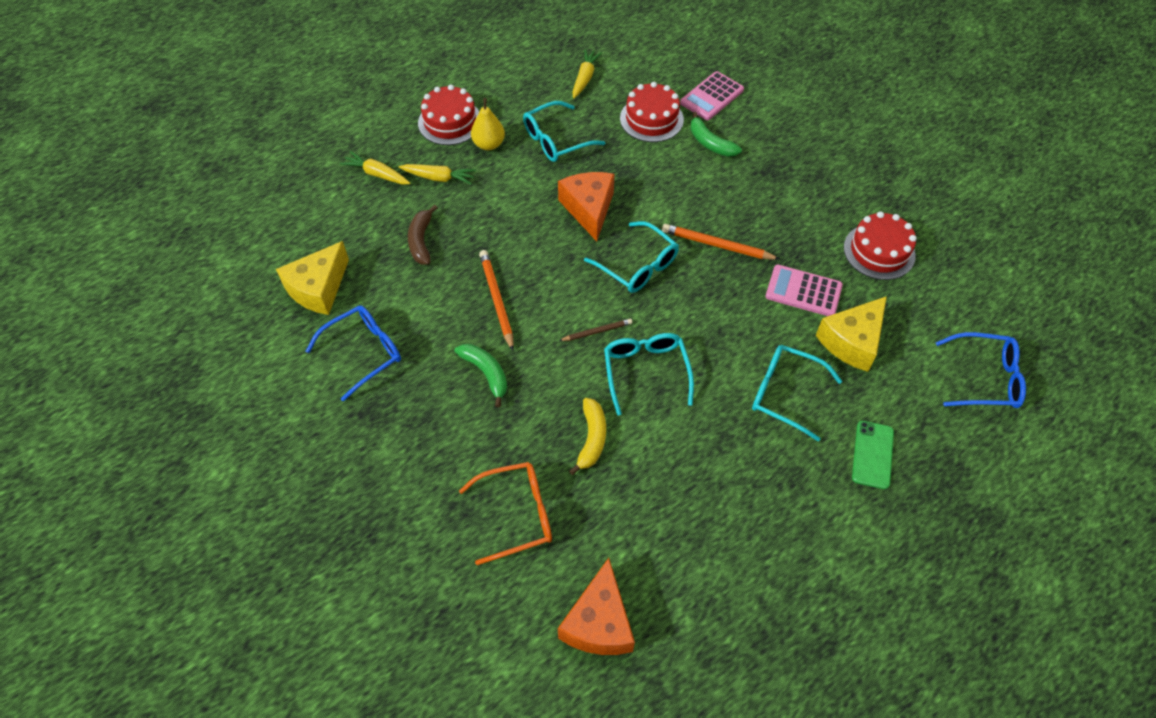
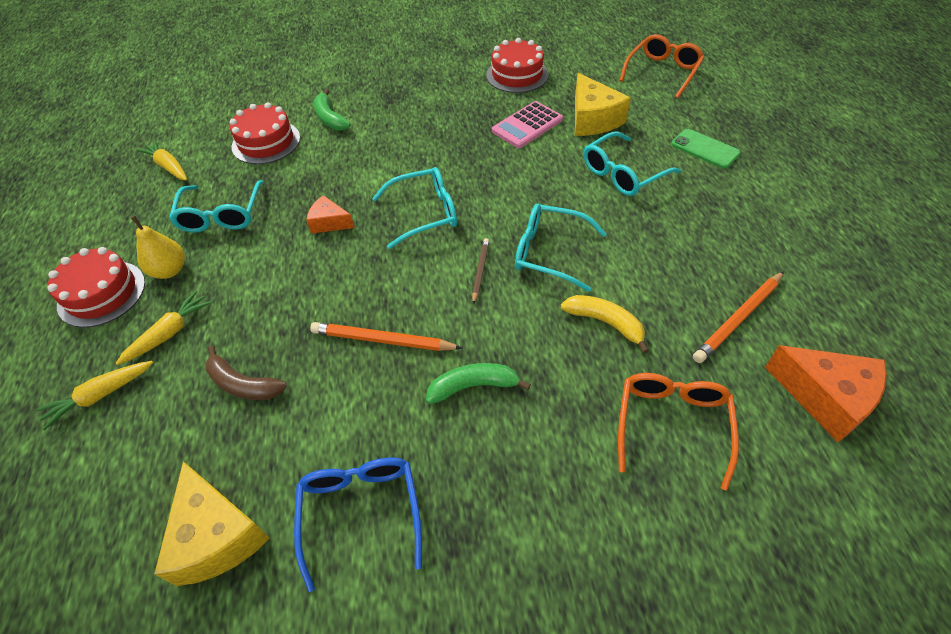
camera: 60 degrees left, 5 degrees down
(589, 209) = (329, 222): orange cheese -> orange cheese, size x0.58
(710, 143) = (330, 118): green banana -> green banana turned 75 degrees clockwise
(711, 96) = (280, 99): pink calculator -> none
(717, 245) = (442, 155): orange pencil -> orange pencil (738, 319)
(985, 378) = (662, 72): blue glasses -> orange glasses

